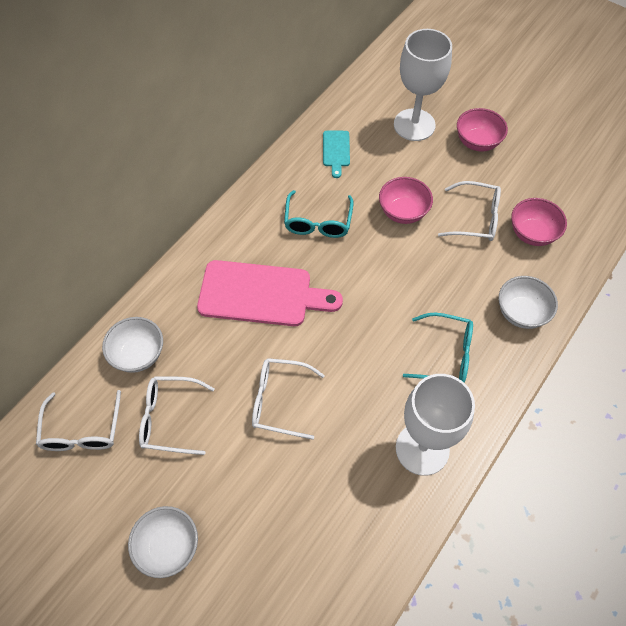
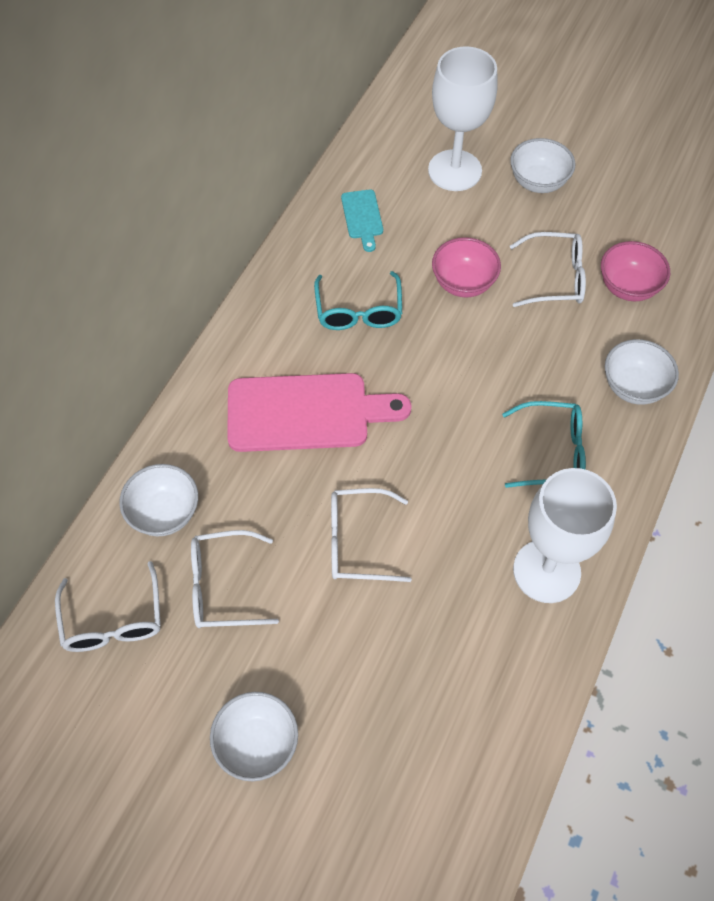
camera: 10 degrees left, 0 degrees up
(477, 142) = (538, 182): pink bowl -> white bowl

